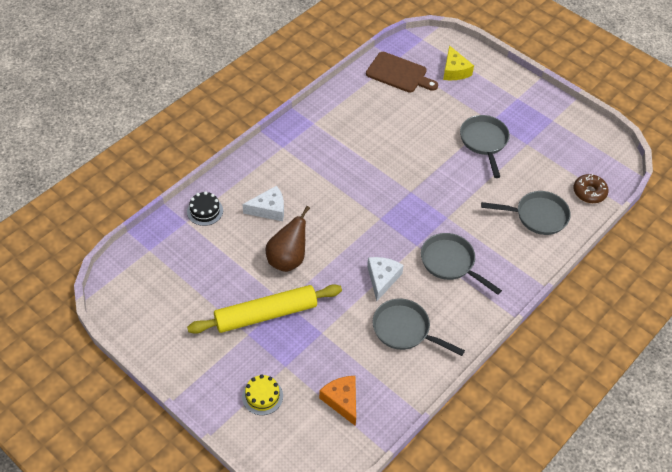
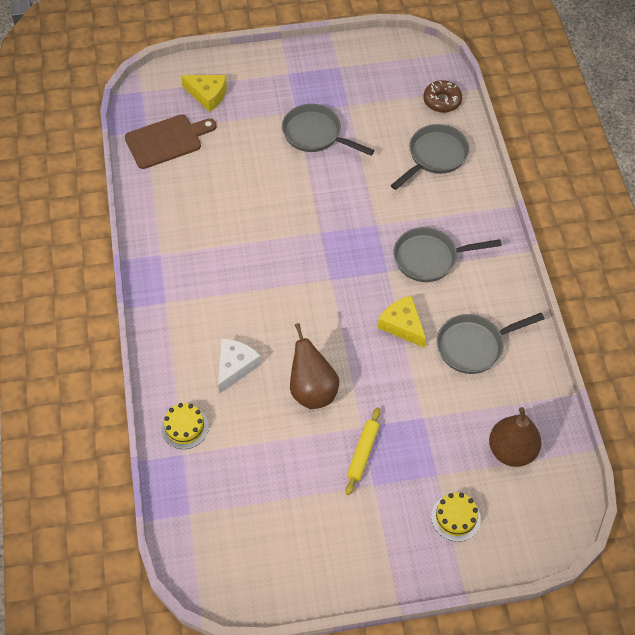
camera: 50 degrees left, 5 degrees up
(205, 211) = (185, 427): black cake -> yellow cake
(266, 314) = (362, 453): yellow rolling pin -> yellow rolling pin, size x0.51
(342, 401) = (511, 450): orange cheese -> brown pear
(382, 279) = (402, 325): white cheese -> yellow cheese

